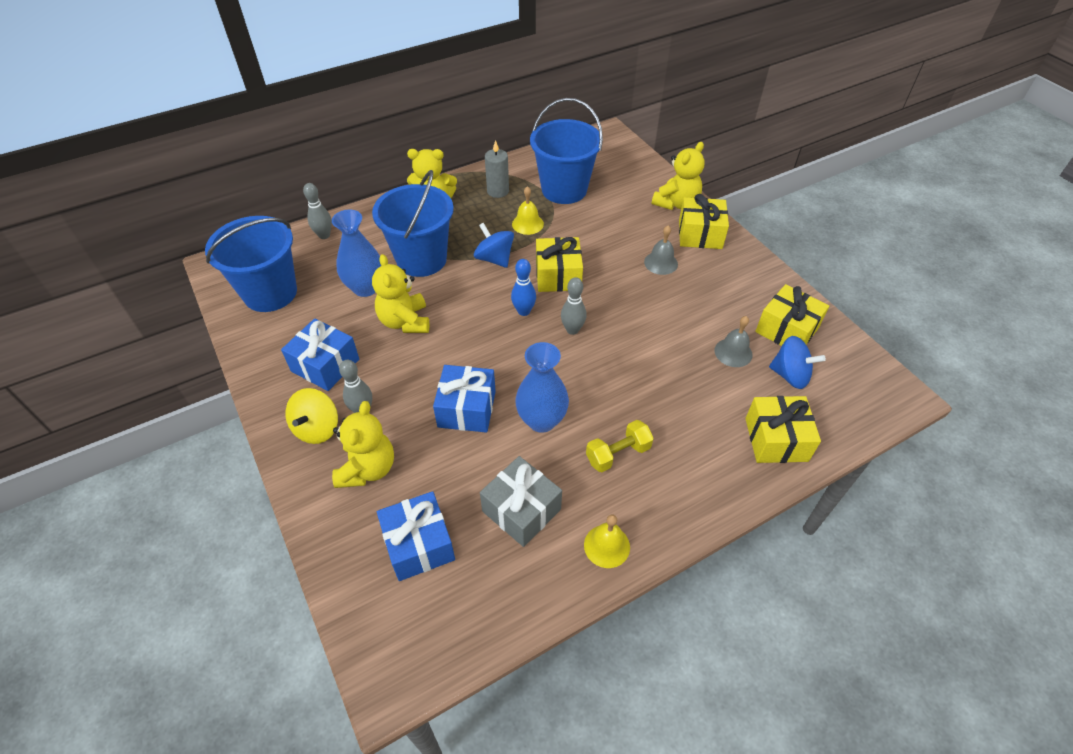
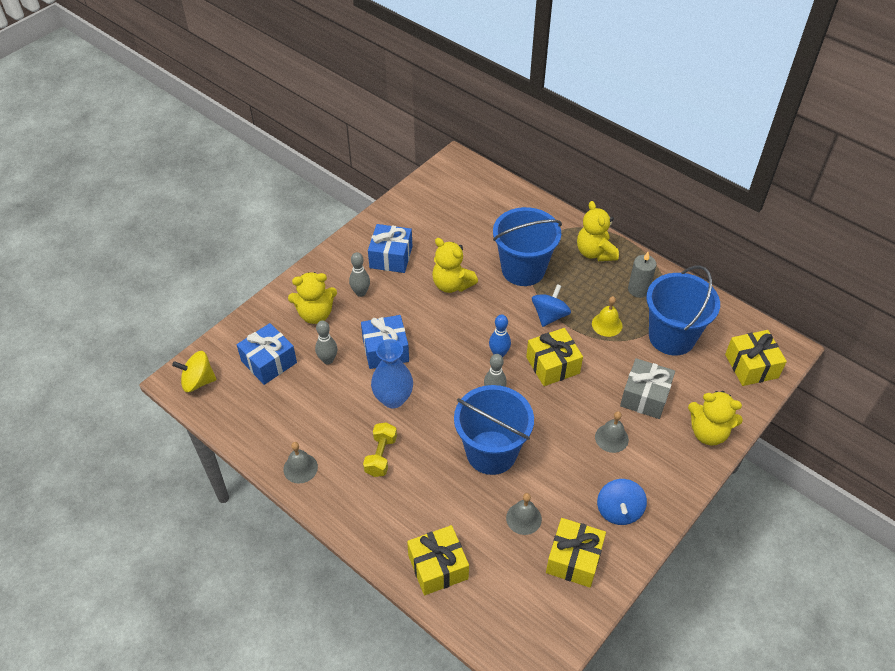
camera: 70 degrees right, 0 degrees up
(270, 293) = (443, 199): blue bucket -> blue bucket (491, 452)
(317, 428) = (337, 275): yellow spinning top -> yellow spinning top (198, 381)
(324, 235) = (517, 202): grey bowling pin -> grey bowling pin (328, 360)
(365, 288) = (474, 248): blue vase -> none
(405, 321) = (452, 284): yellow teddy bear -> yellow teddy bear turned 105 degrees counterclockwise
(521, 510) = (312, 409): grey gift -> grey gift (645, 396)
(607, 546) = (300, 468): yellow bell -> grey bell
(618, 454) = (381, 456): yellow dumbbell -> yellow dumbbell turned 60 degrees clockwise
(700, 234) = (672, 462): yellow gift -> yellow gift (751, 366)
(790, 375) = (516, 569): blue spinning top -> blue spinning top (619, 510)

